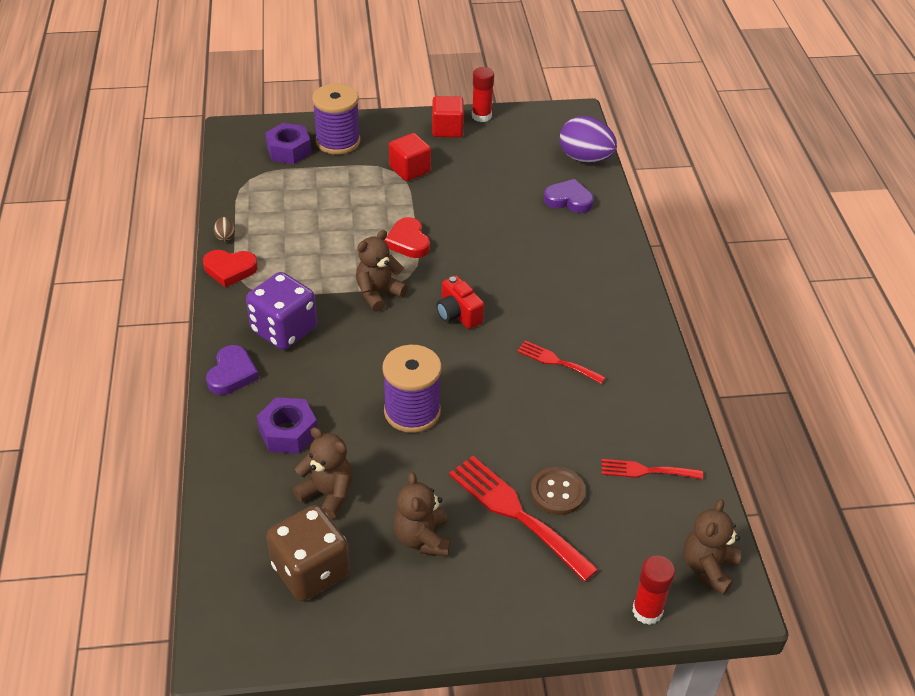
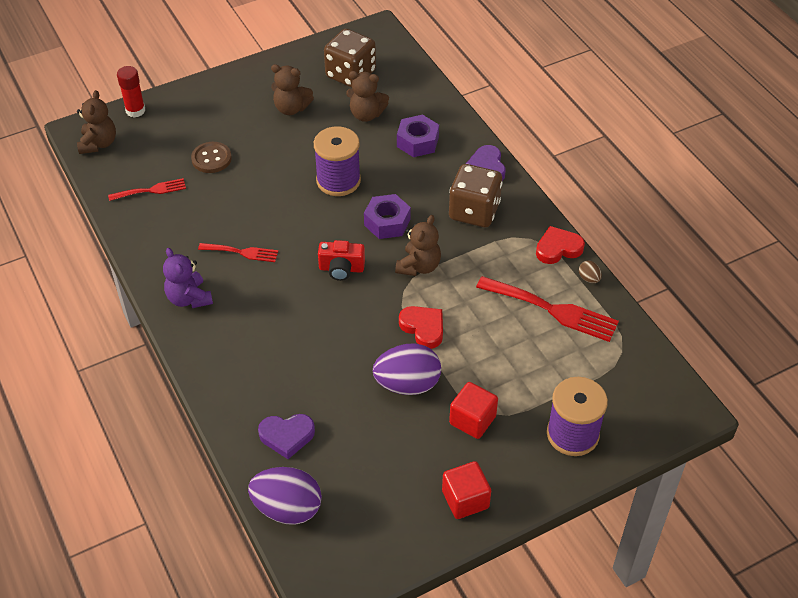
camera: 160 degrees right, 5 degrees up
(284, 330) = (474, 211): purple dice -> brown dice
(289, 150) = (613, 402): purple nut -> purple nut (387, 222)
(422, 538) = (291, 108): brown teddy bear -> brown teddy bear turned 135 degrees clockwise
(448, 206) = (407, 384): none -> purple egg
(458, 314) = (341, 269): red camera -> red camera turned 150 degrees clockwise
(481, 116) = (437, 539): red glue stick -> none
(516, 513) = (236, 139): red fork -> red fork (553, 310)
(627, 331) = (189, 298): none -> purple teddy bear

